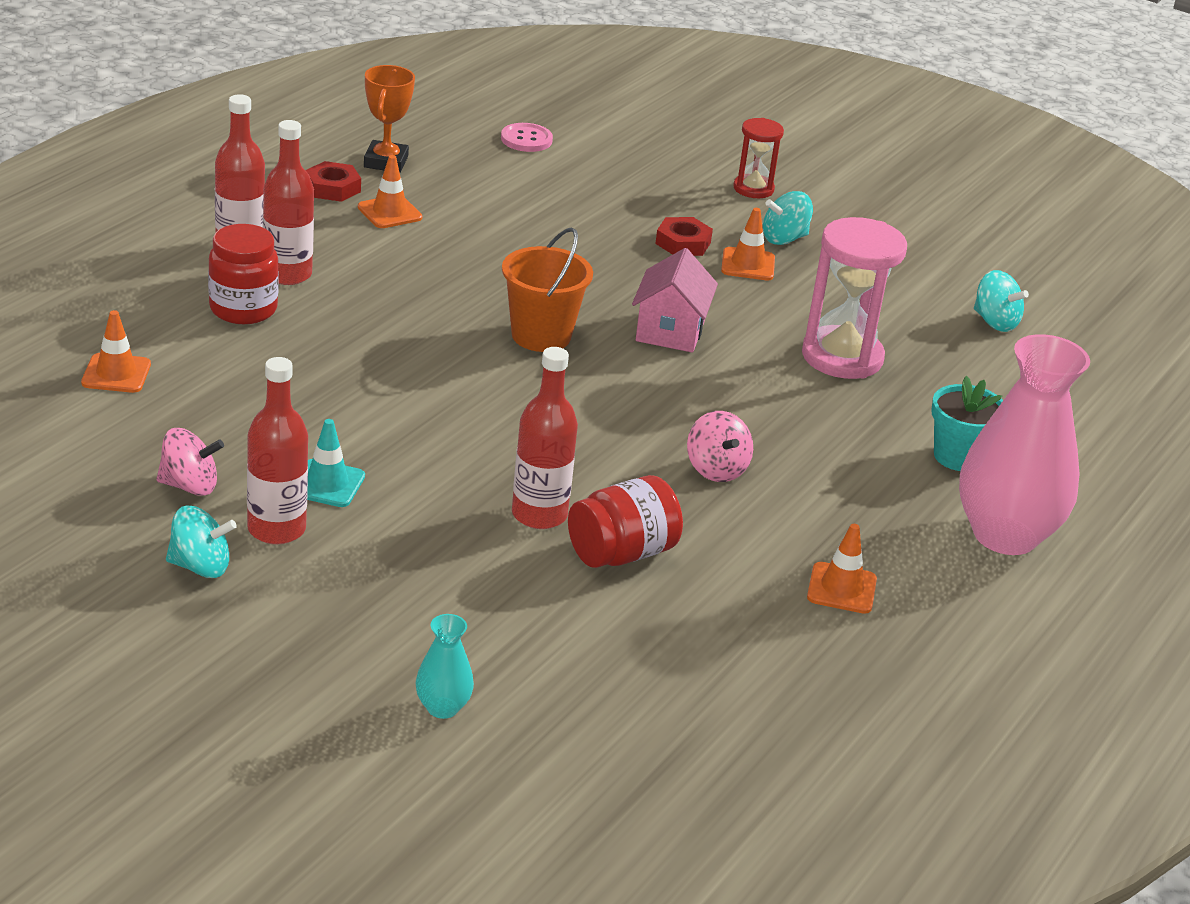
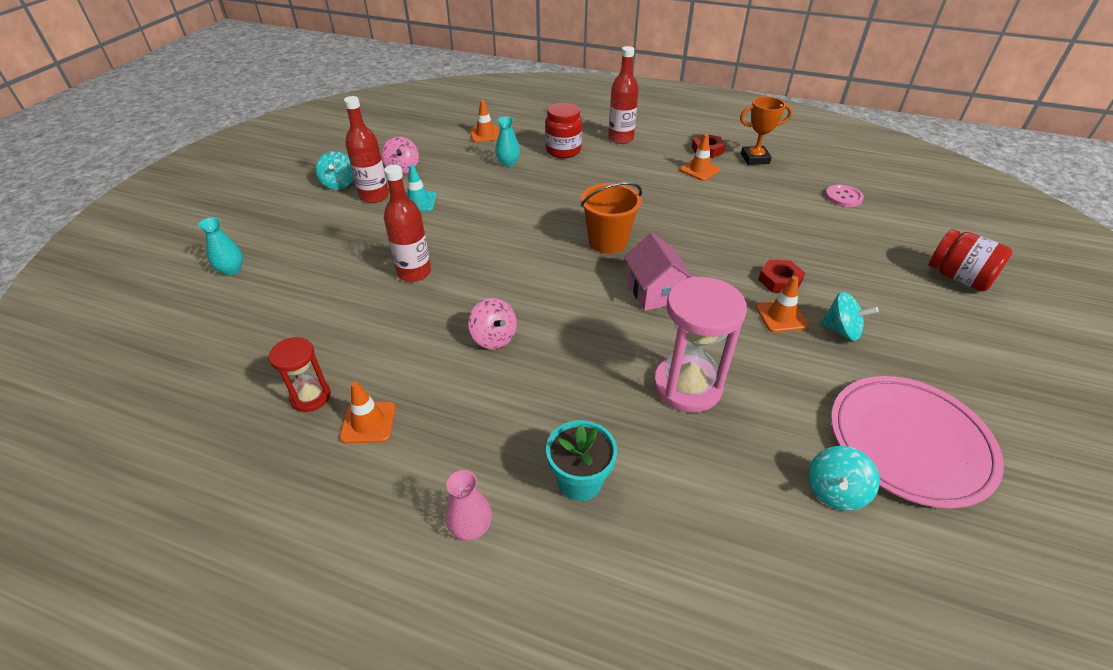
camera: 80 degrees right, 10 degrees up
(249, 371) = (508, 163): none -> turquoise vase
(287, 274) = (606, 155): red bottle -> none
(621, 553) = (384, 310): red jar -> red jar (958, 278)
(670, 331) = (655, 292): pink house -> pink house turned 75 degrees clockwise
(716, 469) = (494, 338): pink spinning top -> pink spinning top turned 90 degrees counterclockwise
(753, 189) = (902, 304): red hourglass -> red hourglass (310, 397)
(784, 239) = (841, 330): turquoise spinning top -> turquoise spinning top turned 150 degrees clockwise
(947, 264) = (909, 442): none -> pink plate
(1005, 535) = (471, 528): pink vase -> pink vase, size x0.43

